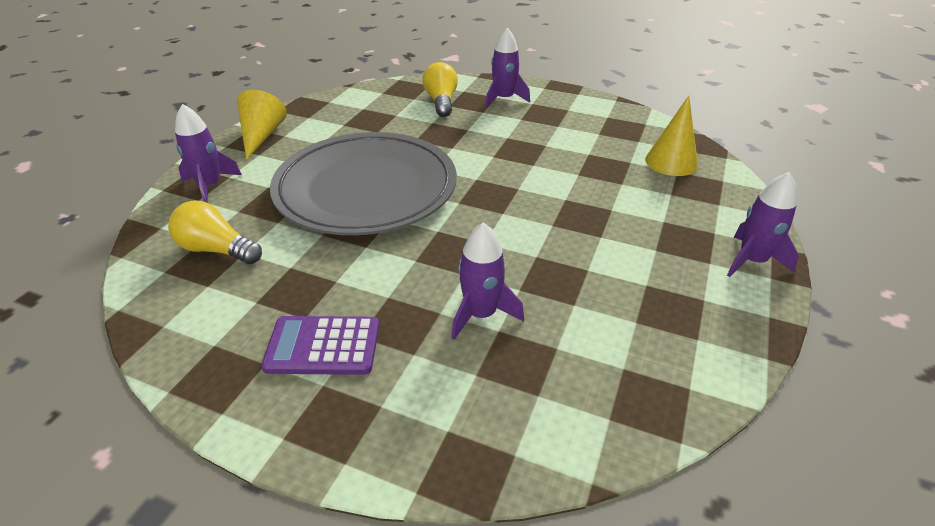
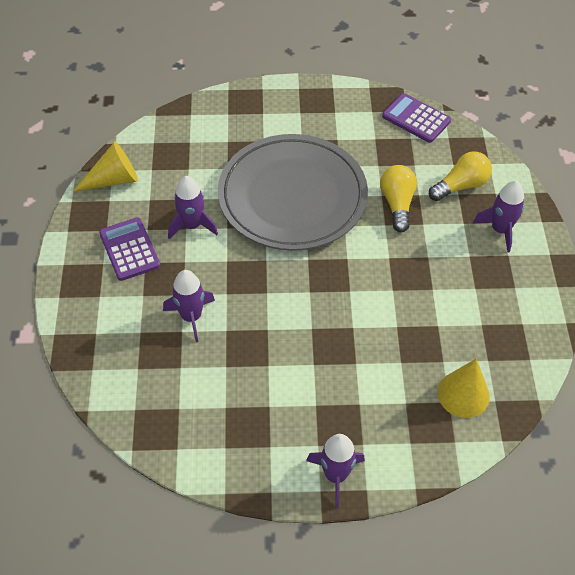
camera: 65 degrees right, 15 degrees up
(210, 186) = (245, 111): purple rocket -> purple rocket (192, 225)
(217, 250) = (184, 154): yellow light bulb -> yellow light bulb (397, 204)
(261, 136) = (325, 100): yellow cone -> yellow cone (113, 180)
(344, 100) = (416, 119): none -> purple calculator

